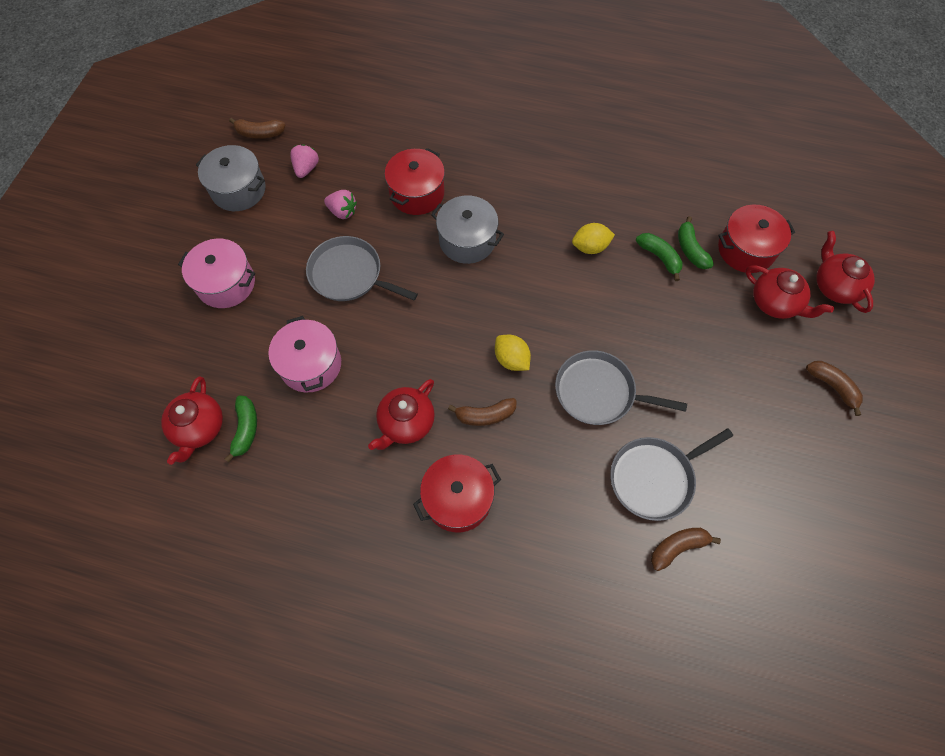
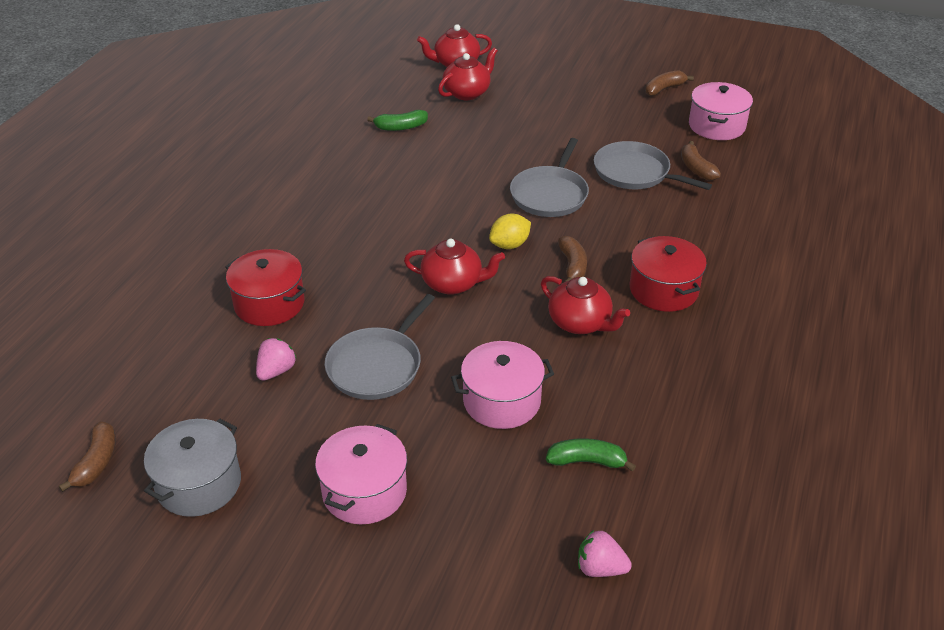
camera: 85 degrees left, 25 degrees down
(199, 428) = (585, 509): red teapot -> red teapot (453, 283)
(306, 168) = (188, 408): pink strawberry -> pink strawberry (600, 568)
(467, 240) = (351, 266): grey pot -> none
(590, 247) = (383, 184): yellow lemon -> none
(654, 478) = (635, 173): grey pan -> grey pan turned 150 degrees clockwise
(659, 257) = (405, 145): green banana -> none
(746, 249) = (408, 99): red pot -> none
(778, 580) = (716, 126): none -> pink pot
(832, 387) = (551, 79): brown banana -> brown banana (664, 89)

